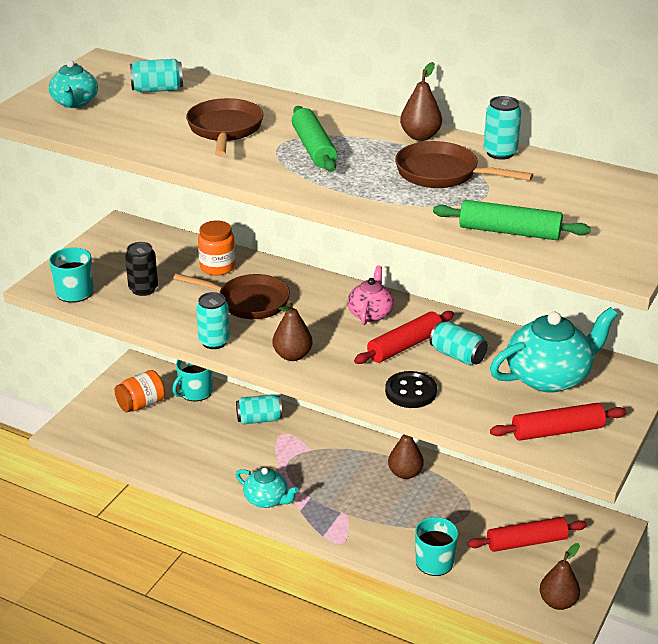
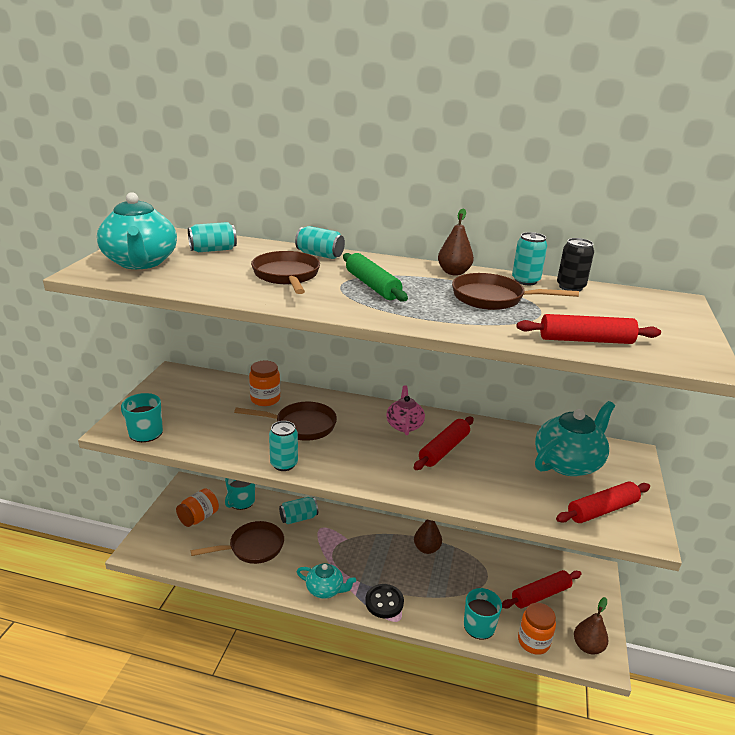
camera: 15 degrees left, 5 degrees down
(75, 103) = (141, 262): turquoise teapot -> turquoise teapot, size x1.71
(143, 289) = (207, 424): black can -> black can (570, 287)
(196, 445) = (253, 547): none -> brown pan
(292, 355) = (356, 469): brown pear -> none
(411, 392) = (468, 489): black button -> black button (384, 602)
(457, 356) = (489, 453): turquoise can -> turquoise can (320, 255)
(493, 587) = (533, 641): none -> orange jar
(509, 232) = (585, 340): green rolling pin -> red rolling pin

